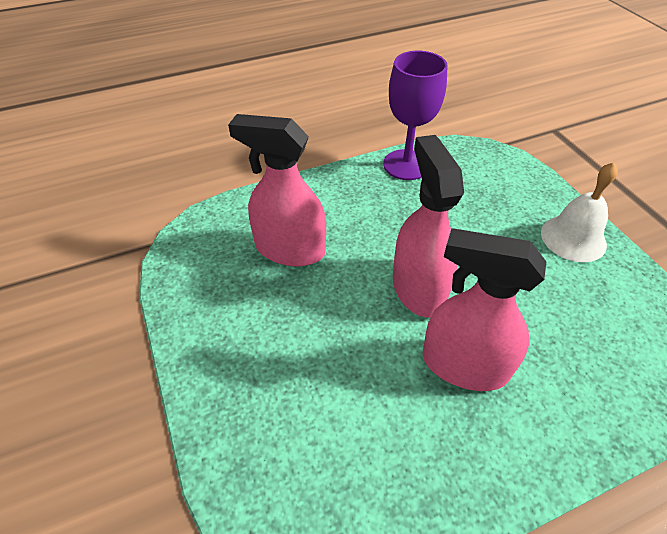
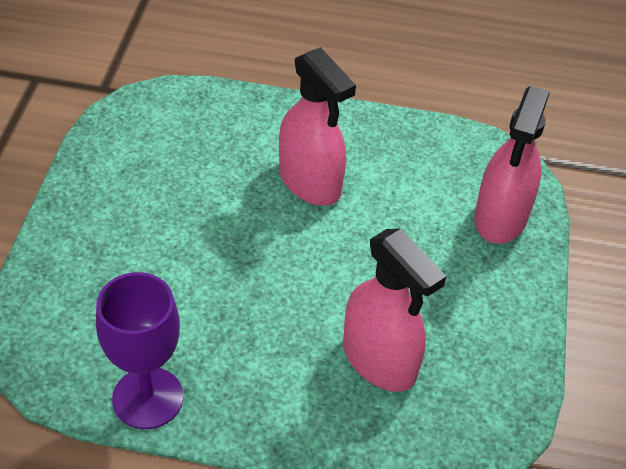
camera: 150 degrees left, 0 degrees up
(418, 288) = (286, 252): pink spray bottle -> pink spray bottle (500, 217)
(573, 238) = (91, 214): white bell -> none

